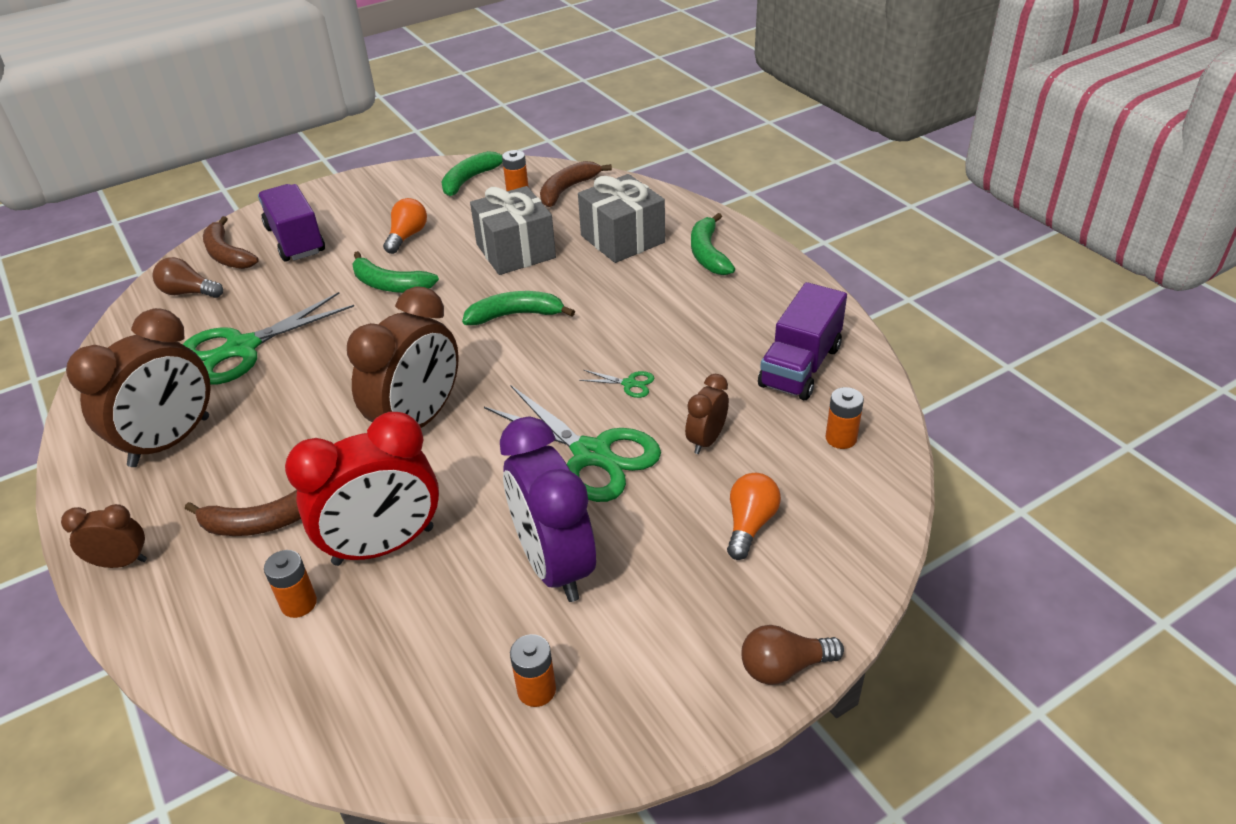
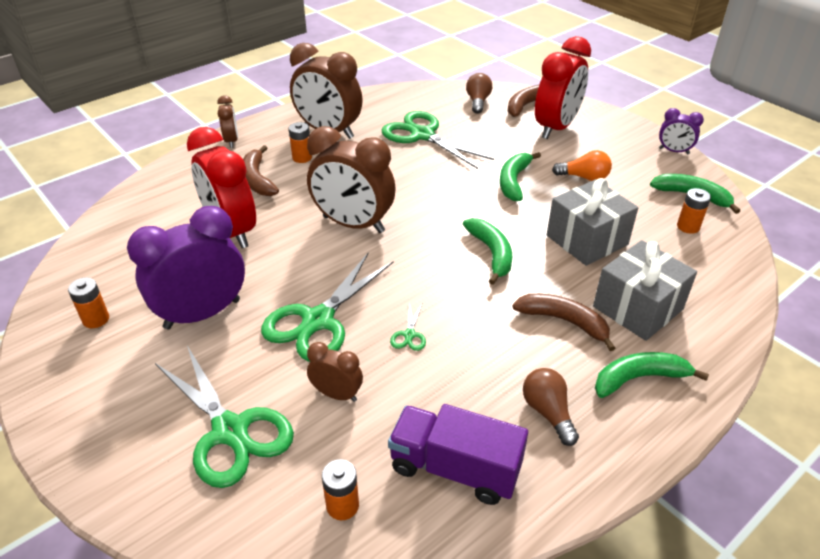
camera: 80 degrees right, 0 degrees up
(295, 240) = (556, 128): purple truck -> red clock
(299, 603) = (189, 208): orange battery -> orange battery (302, 158)
(389, 174) = (674, 151): none -> purple clock
(567, 190) = (710, 259): brown banana -> brown banana (564, 321)
(750, 524) = (230, 431): orange light bulb -> green scissors
(784, 667) = (75, 458): brown light bulb -> brown light bulb (548, 412)

